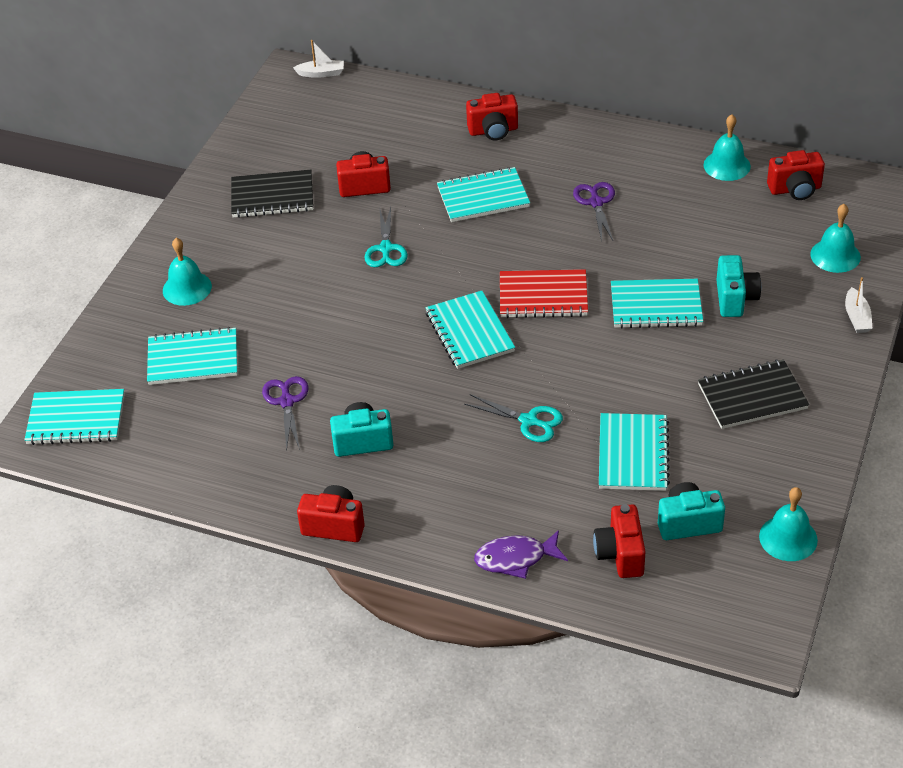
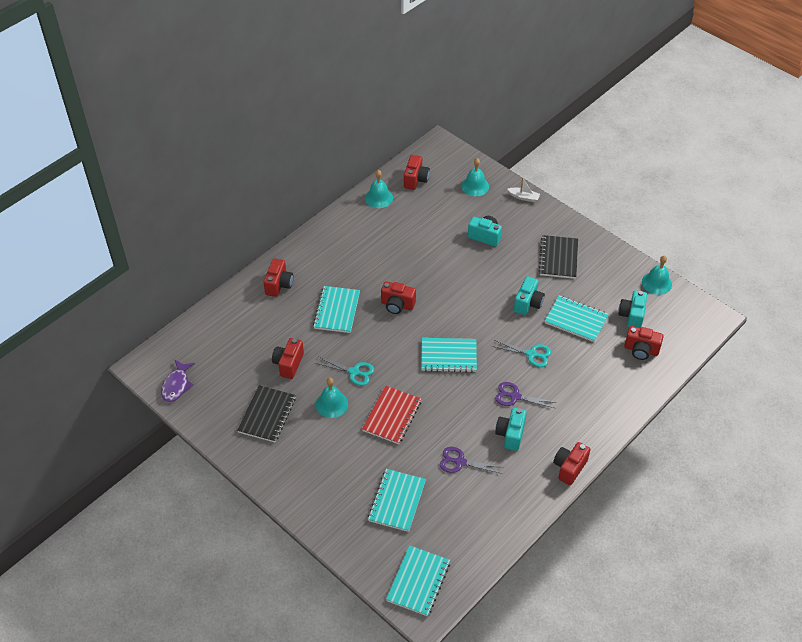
camera: 70 degrees left, 5 degrees up
(187, 288) = (328, 487): turquoise bell -> turquoise bell (332, 404)
(321, 73) = (157, 351): white boat -> none
(515, 558) = (626, 394): purple fish -> purple fish (176, 385)
(528, 421) = (531, 354): turquoise scissors -> turquoise scissors turned 60 degrees clockwise
(531, 250) = (397, 305): none -> red camera
(543, 296) = (438, 313): red notebook -> red notebook (392, 416)
(596, 202) = (374, 262): purple scissors -> purple scissors (515, 396)
(629, 388) = (528, 303): none -> turquoise camera
(656, 306) = (472, 269): turquoise notebook -> none

